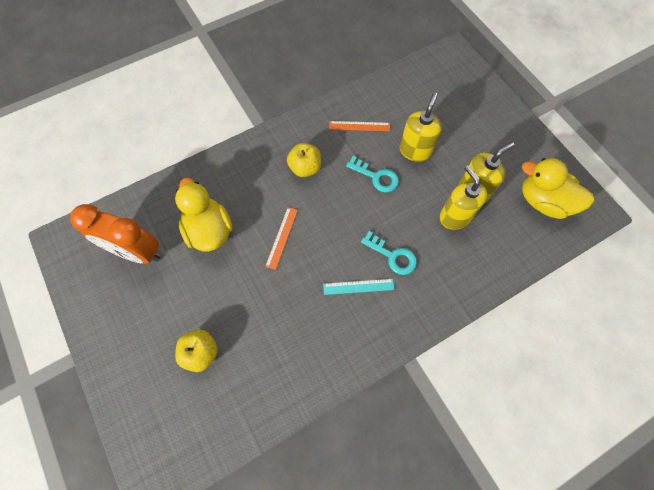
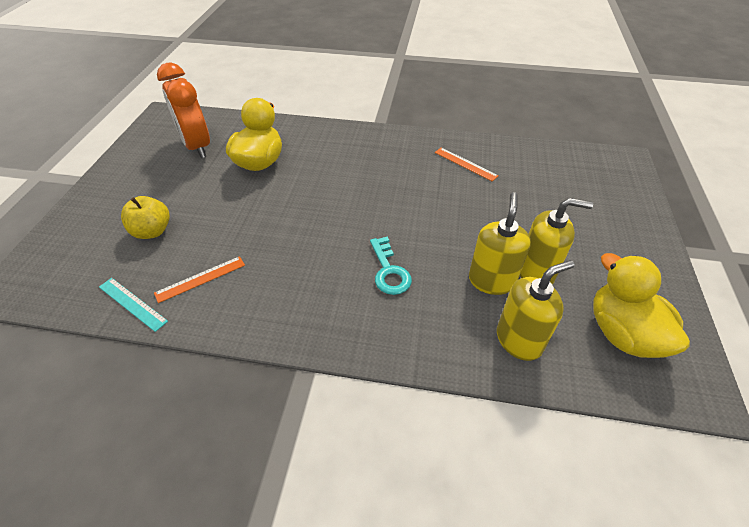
camera: 40 degrees right, 20 degrees down
(281, 237) = (307, 198): orange ruler -> orange ruler (200, 279)
(305, 168) = (382, 166): yellow apple -> none
(358, 286) = (329, 272): turquoise ruler -> turquoise ruler (132, 303)
(376, 177) = (441, 205): turquoise key -> none
(415, 151) = (503, 207): yellow soap dispenser -> yellow soap dispenser (519, 340)

